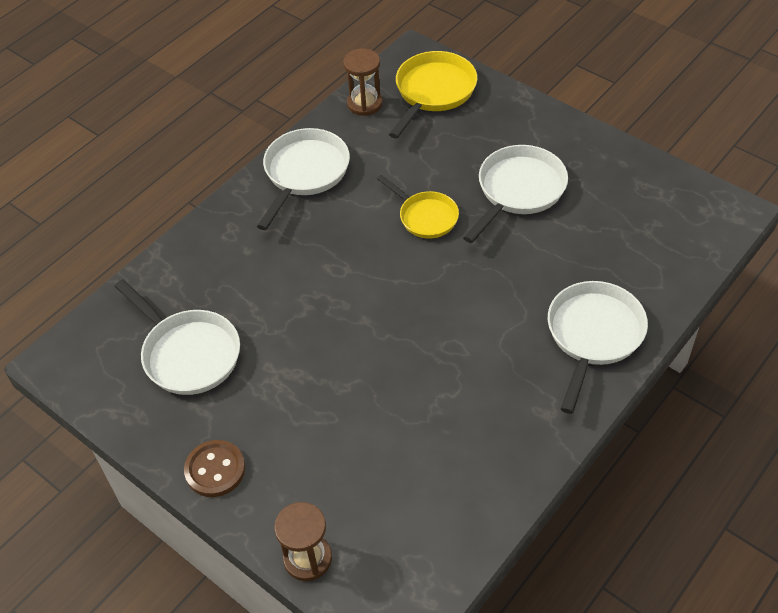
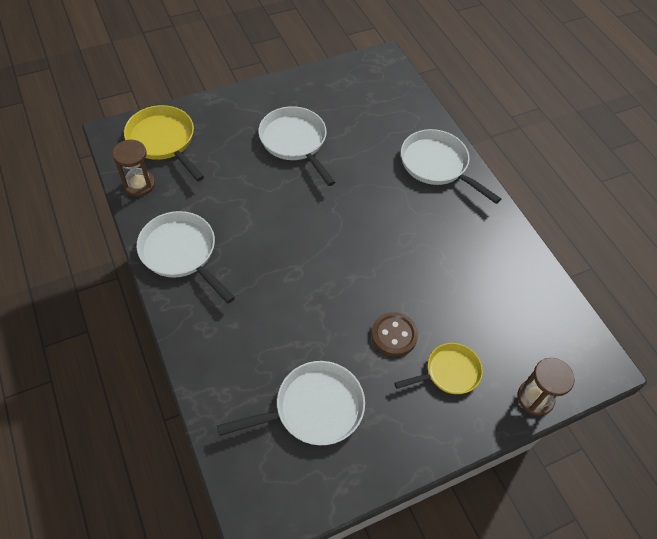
camera: 70 degrees left, 5 degrees up
(215, 470) = (435, 430): brown button -> brown button (394, 335)
(425, 217) = (281, 201): yellow pan -> yellow pan (449, 372)

